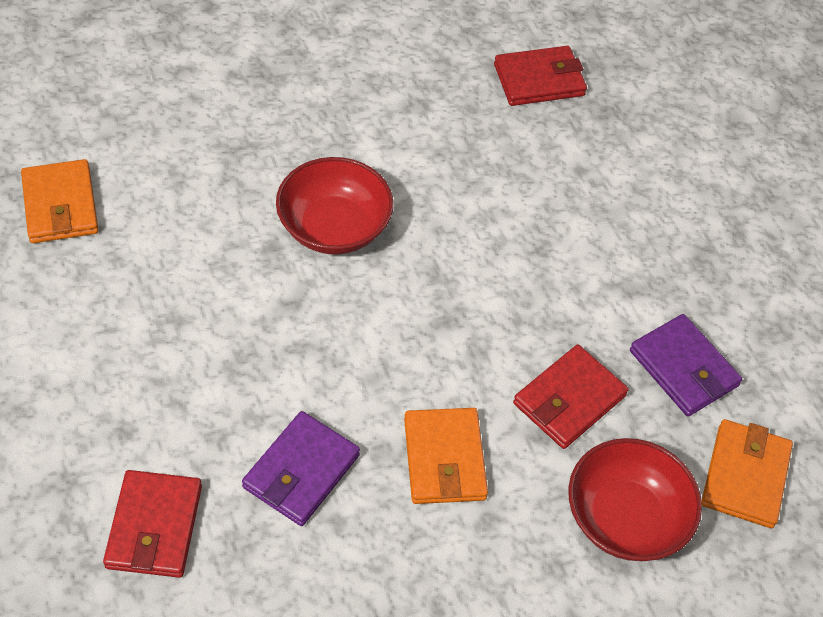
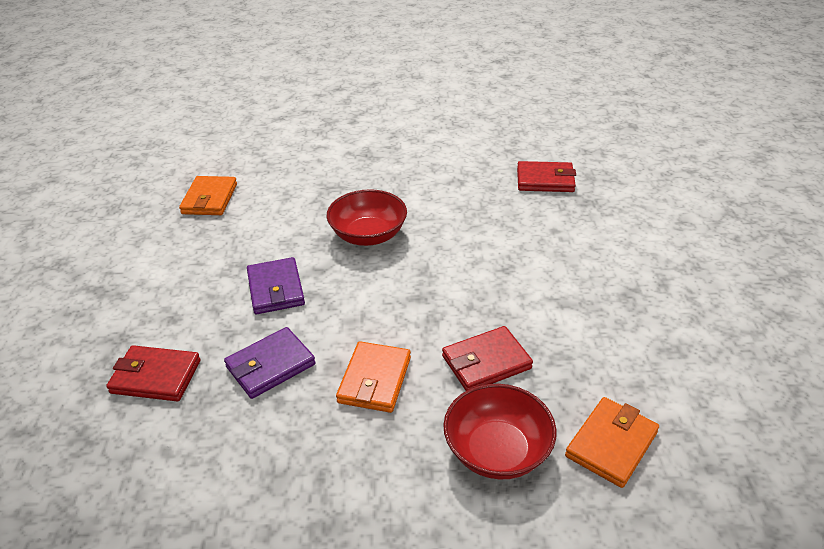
camera: 25 degrees right, 15 degrees down
(154, 526) = (156, 377): red wallet -> red wallet turned 75 degrees clockwise
(683, 368) = (586, 360): purple wallet -> purple wallet (276, 289)

